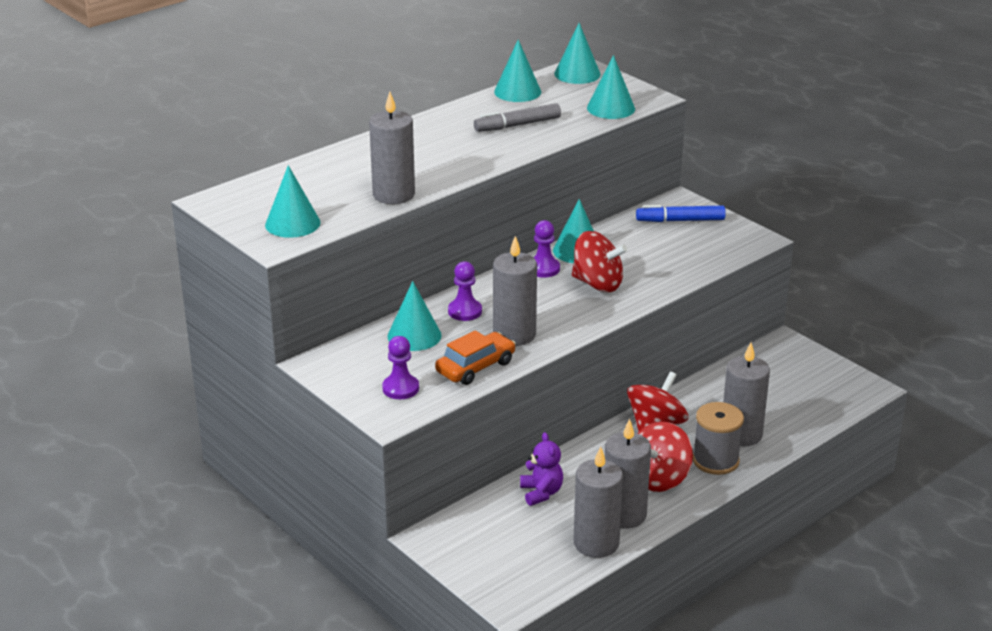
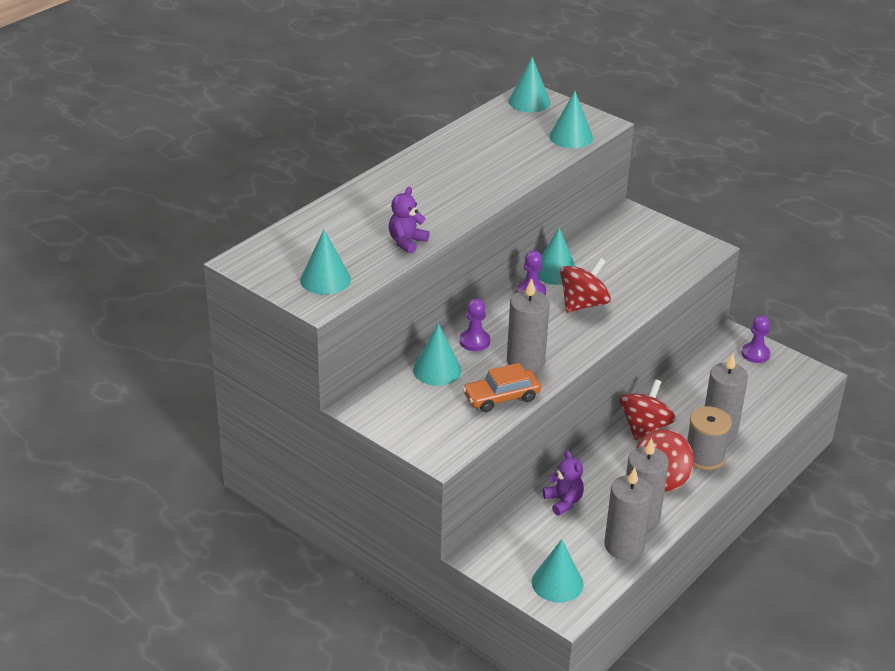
camera: 10 degrees left, 5 degrees up
(393, 195) = (407, 242): grey candle -> purple teddy bear
(400, 388) = (441, 424): purple pawn -> purple pawn (755, 354)
(475, 367) = (501, 397): orange car -> orange car turned 150 degrees counterclockwise
(517, 92) = (482, 124): turquoise cone -> turquoise cone (557, 583)
(518, 125) = (494, 160): grey marker -> none
(597, 284) = (583, 304): red spinning top -> red spinning top turned 60 degrees counterclockwise
(681, 220) = (637, 234): blue marker -> none

